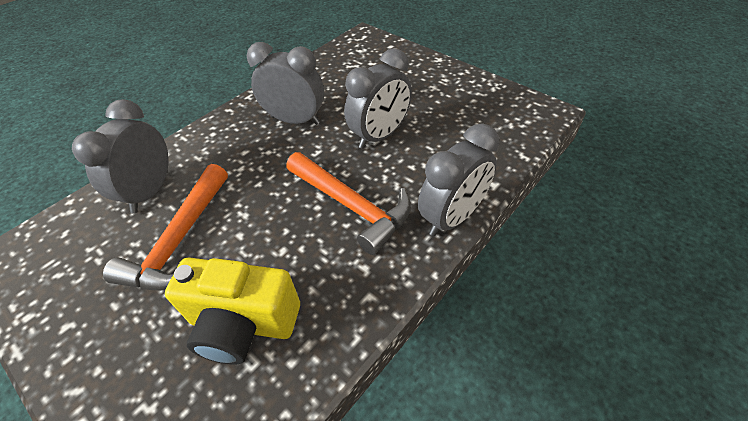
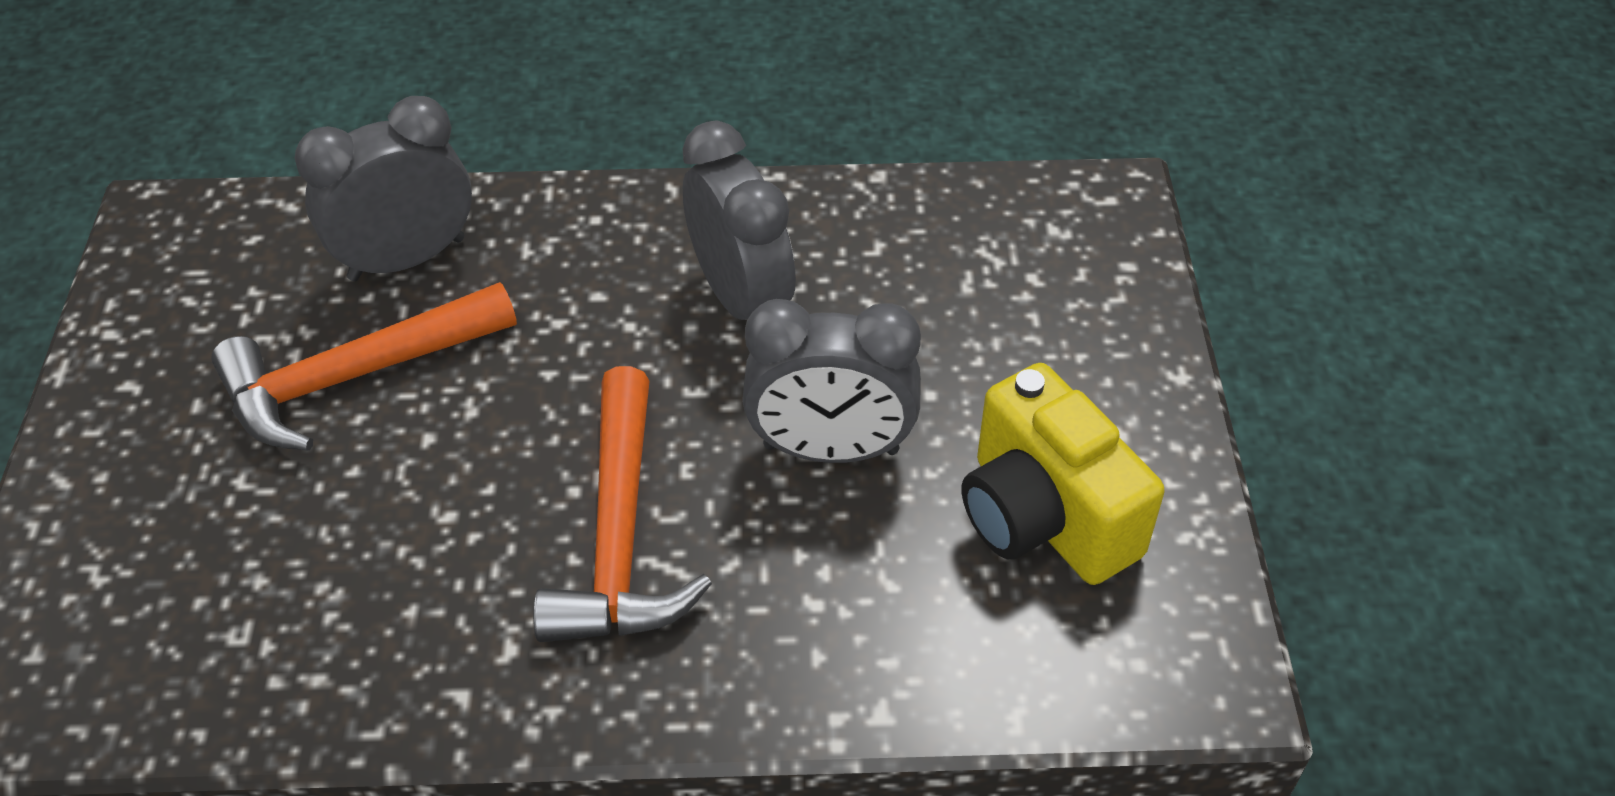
camera: 45 degrees right, 0 degrees up
(243, 324) = (286, 575): yellow camera -> yellow camera (1044, 517)
(452, 217) = (731, 700): grey clock -> none

